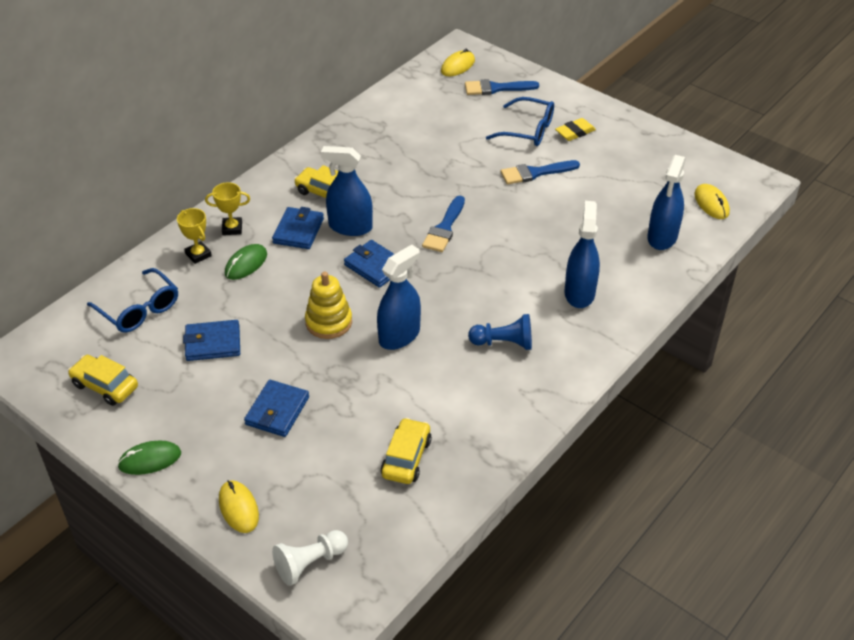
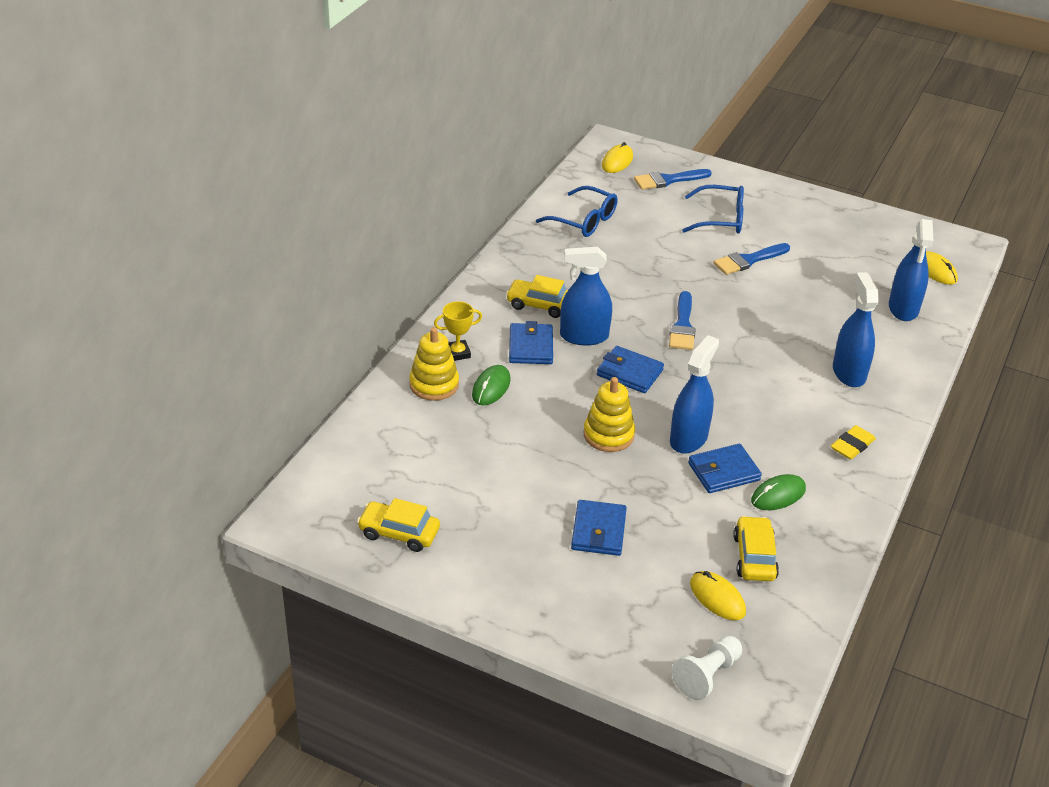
camera: 15 degrees left, 5 degrees down
(139, 310) = (397, 449): blue glasses -> blue glasses (584, 221)
(150, 460) = (487, 601): green mouse -> green mouse (778, 495)
(198, 255) = (434, 384): yellow trophy -> yellow stacking toy
(213, 343) = (495, 473): blue wallet -> blue wallet (723, 471)
(238, 508) = (606, 634): yellow mouse -> yellow mouse (717, 598)
(504, 343) = (797, 431): blue pawn -> none
(575, 132) = (769, 216): yellow eraser -> yellow eraser (852, 446)

